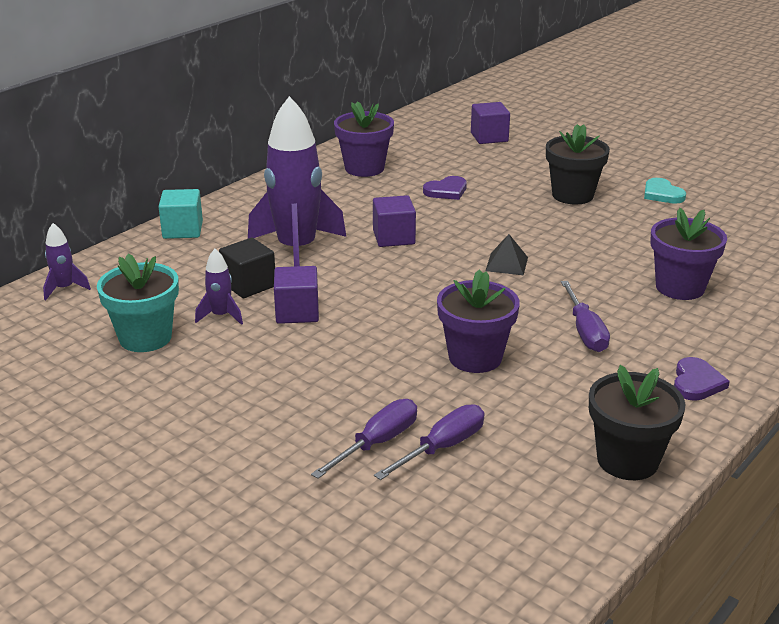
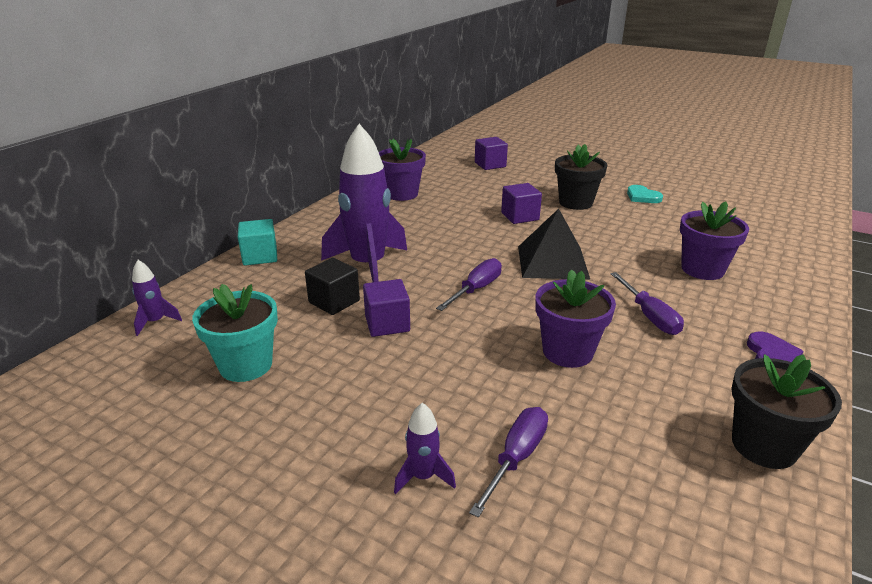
camera: 10 degrees left, 0 degrees up
(221, 316) = (316, 334): purple rocket -> purple rocket (423, 476)
(394, 237) = (448, 248): purple cube -> purple cube (520, 216)
(442, 447) = (582, 454): purple screwdriver -> purple screwdriver (476, 289)
(446, 191) = (475, 206): purple heart -> none
(506, 264) = (552, 262): black pyramid -> black pyramid, size x1.99

